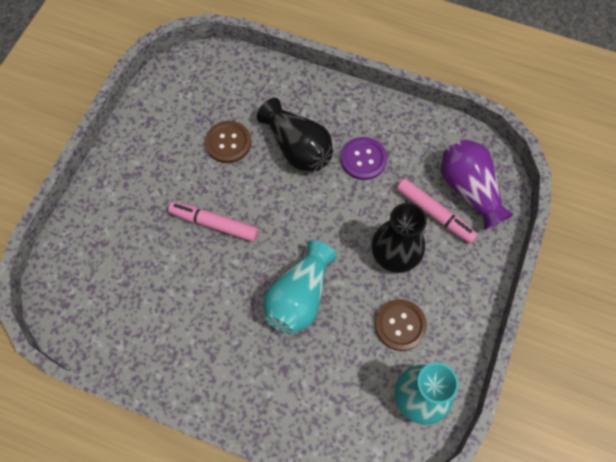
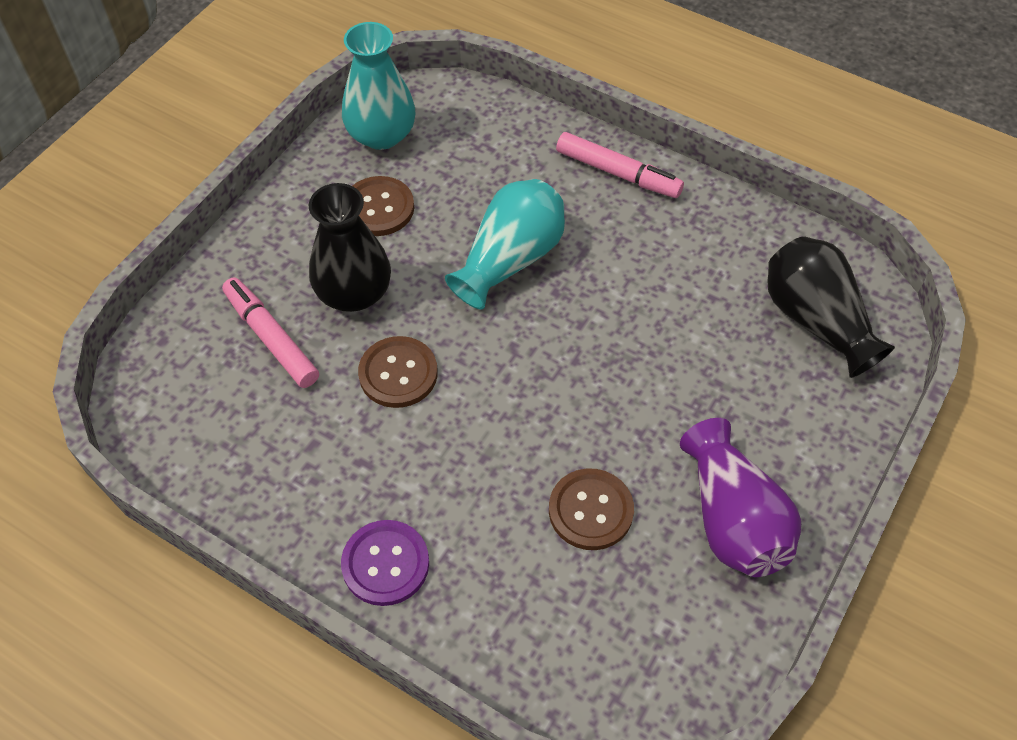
camera: 170 degrees left, 10 degrees down
(214, 224) = (627, 376): pink marker -> pink marker (618, 173)
(297, 147) = (466, 481): black vase -> black vase (815, 320)
(351, 203) = (398, 373): none -> brown button
(363, 159) = (355, 442): purple button -> purple button (385, 564)
(469, 190) = (200, 365): purple vase -> purple vase (732, 519)

